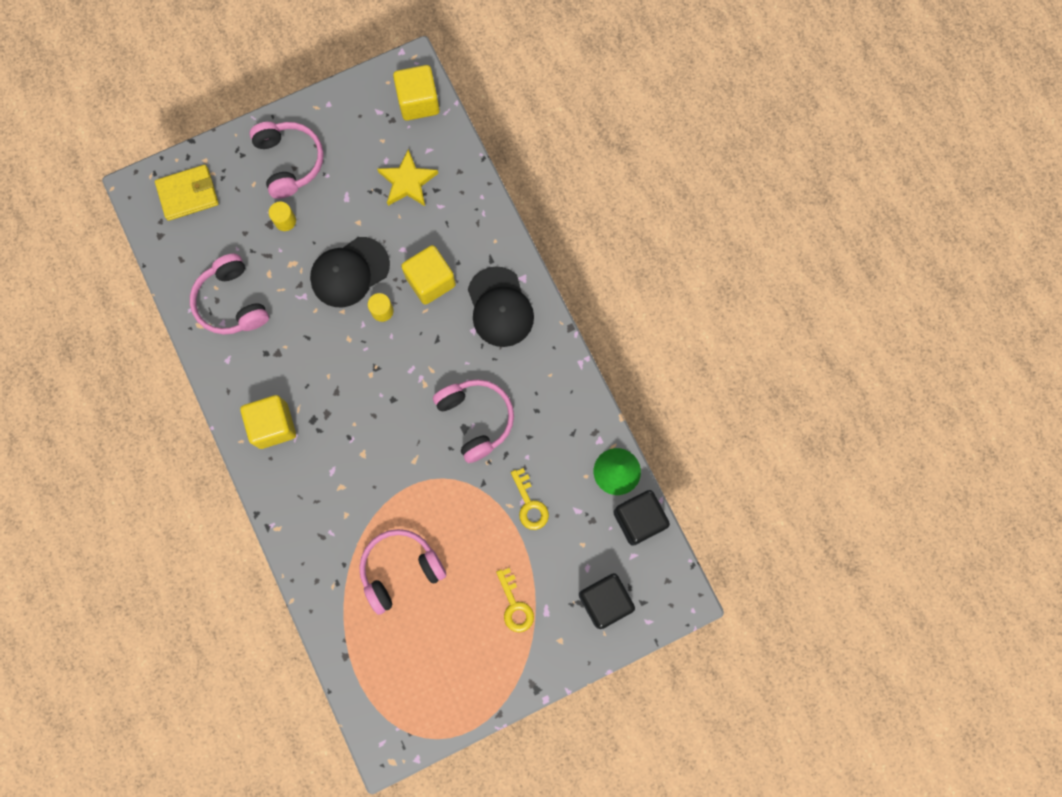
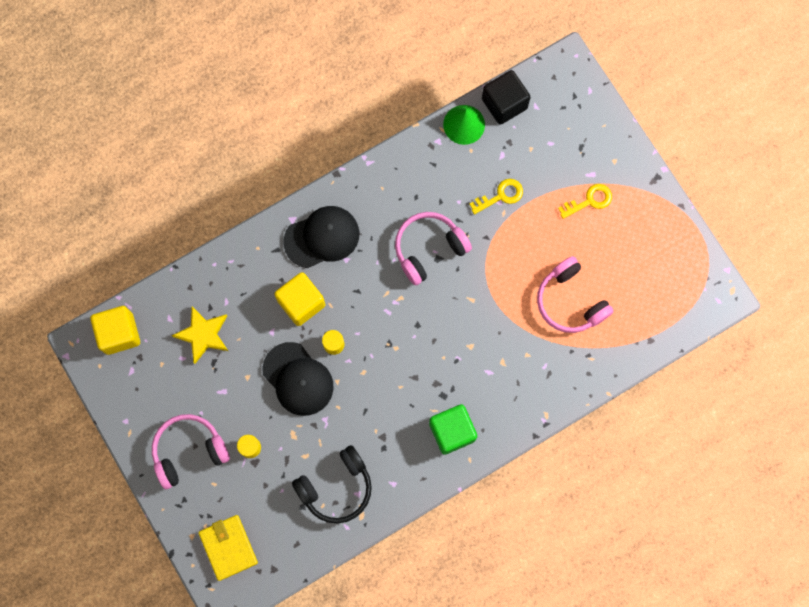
camera: 95 degrees left, 0 degrees up
(232, 302) = (336, 487): pink headphones -> black headphones
(273, 425) = (452, 431): yellow cube -> green cube
(604, 601) = (577, 127): black cube -> none

